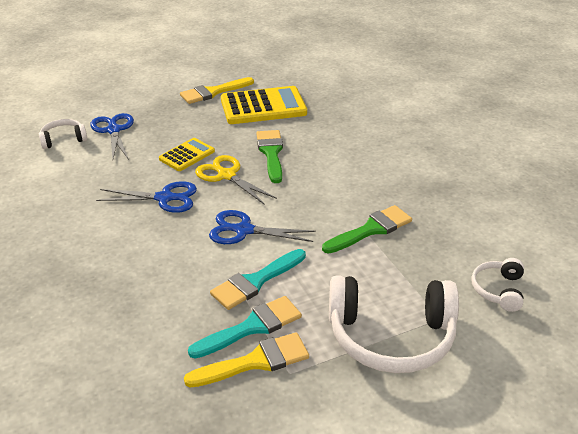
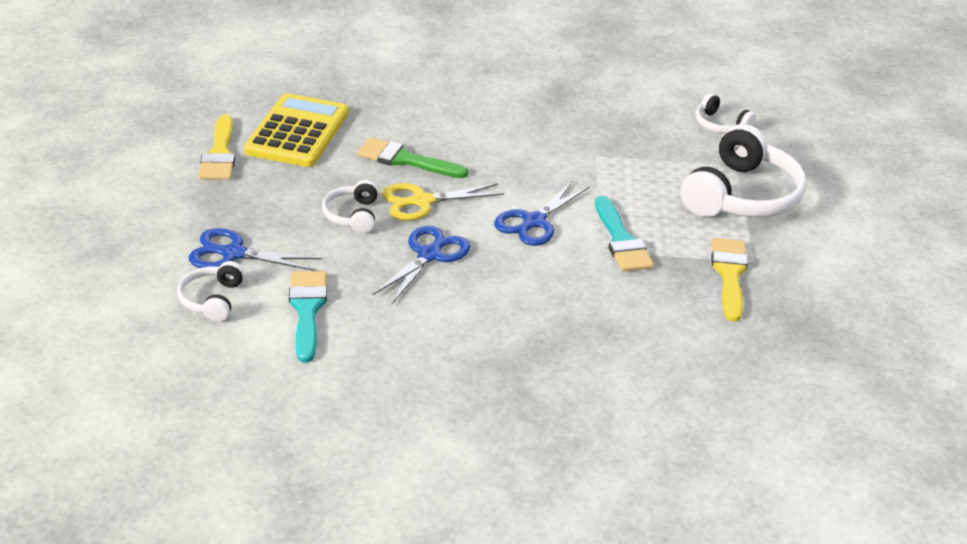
camera: 65 degrees left, 0 degrees up
(187, 155) = (352, 215): yellow calculator -> white headphones
(252, 327) = (684, 262): turquoise brush -> turquoise brush (307, 310)
(371, 229) = (592, 151): green brush -> none

